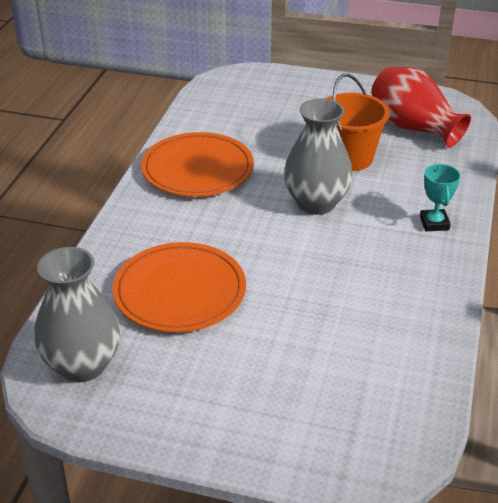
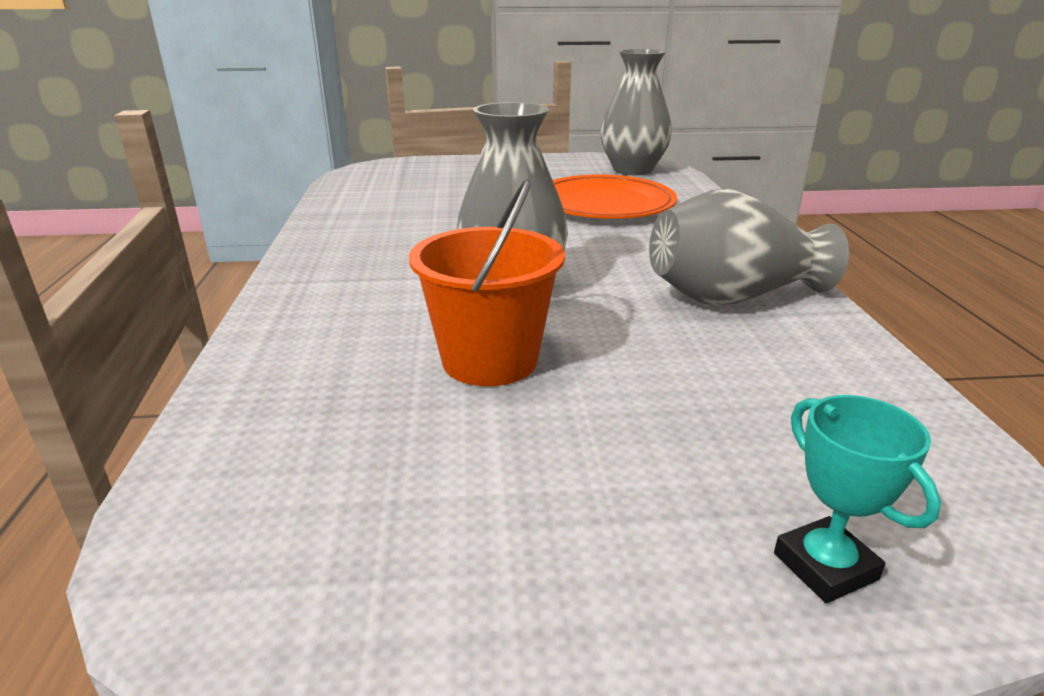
camera: 160 degrees right, 10 degrees down
(197, 169) = (732, 297): orange plate -> grey vase
(413, 128) = (356, 465): red vase -> none
(434, 223) = (322, 292): turquoise trophy -> turquoise trophy (825, 566)

